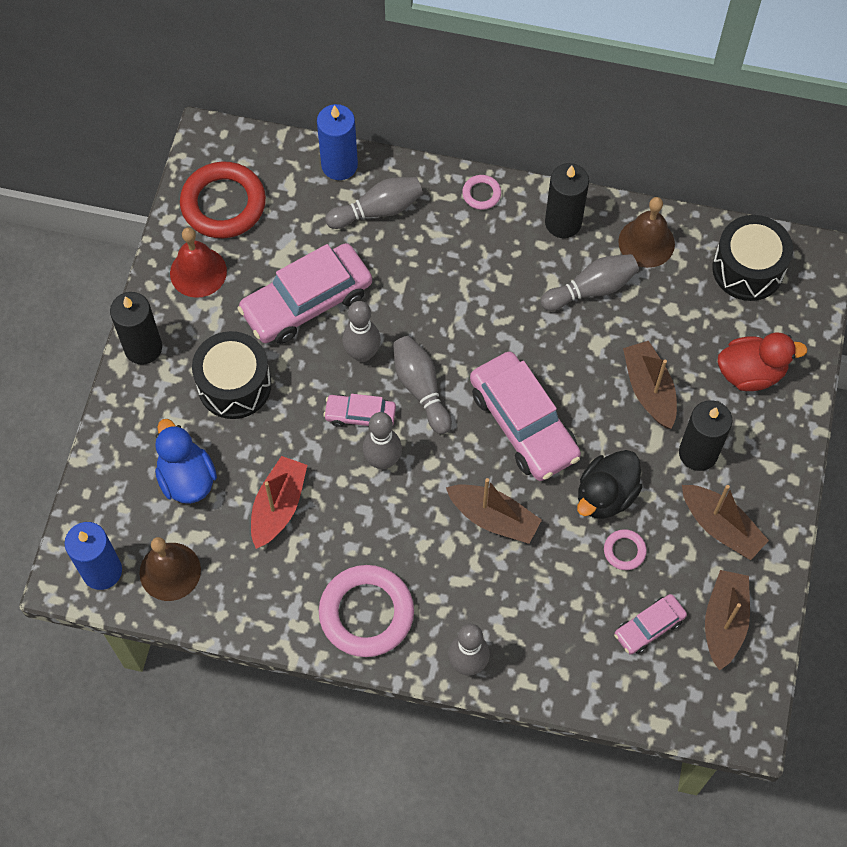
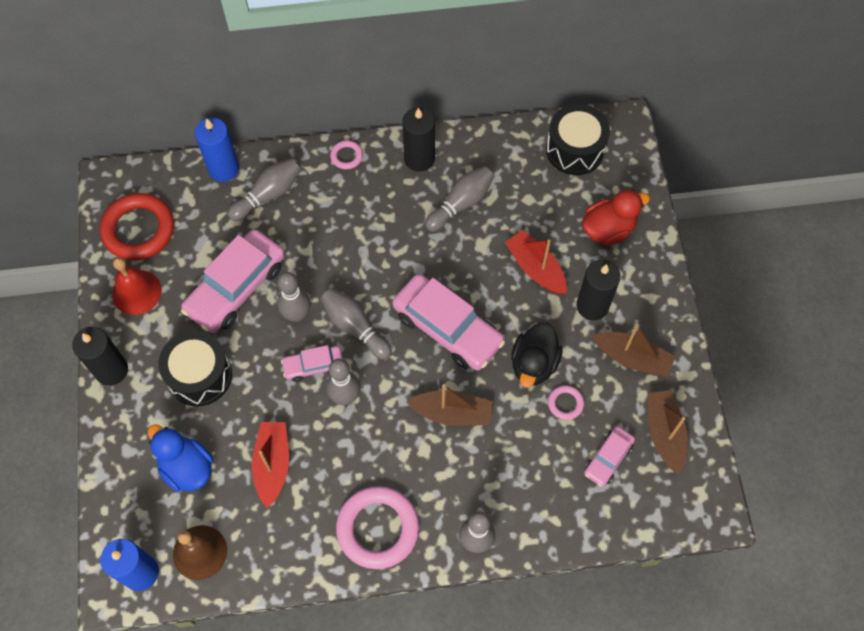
camera: 20 degrees left, 0 degrees up
(646, 242) = (489, 154): brown bell -> none
(649, 390) = (535, 268): brown boat -> red boat

